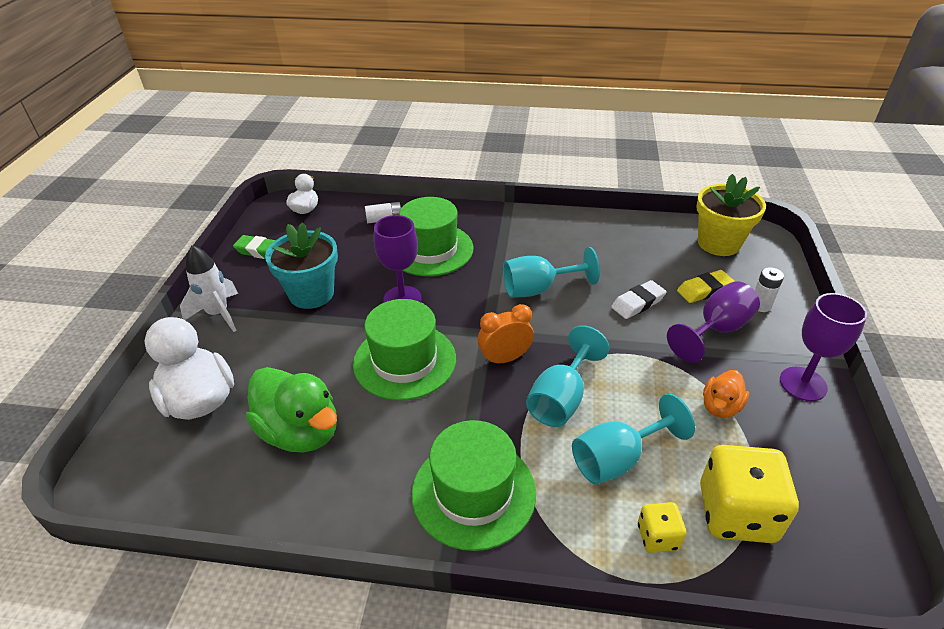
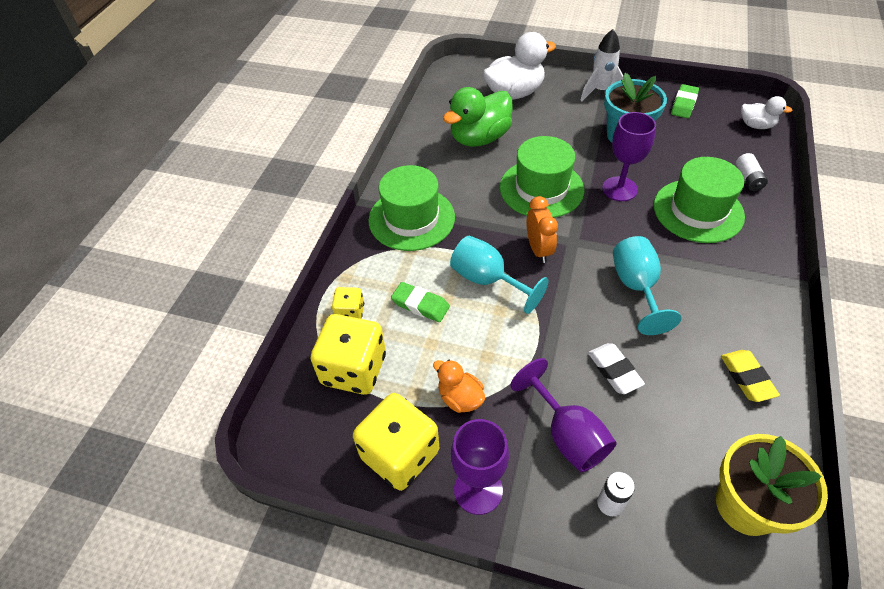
camera: 100 degrees right, 10 degrees up
(617, 459) = (420, 305): turquoise goblet -> green eraser
(704, 290) = (639, 448): yellow eraser -> yellow eraser (746, 378)
(808, 448) = (400, 454): none -> yellow dice

